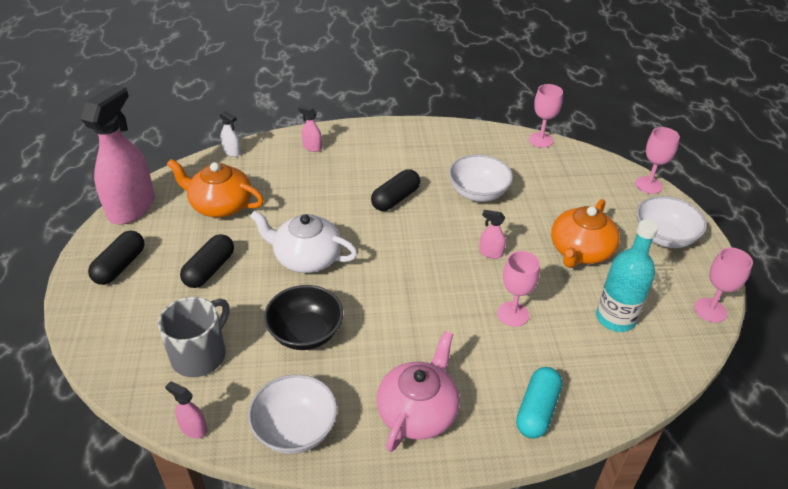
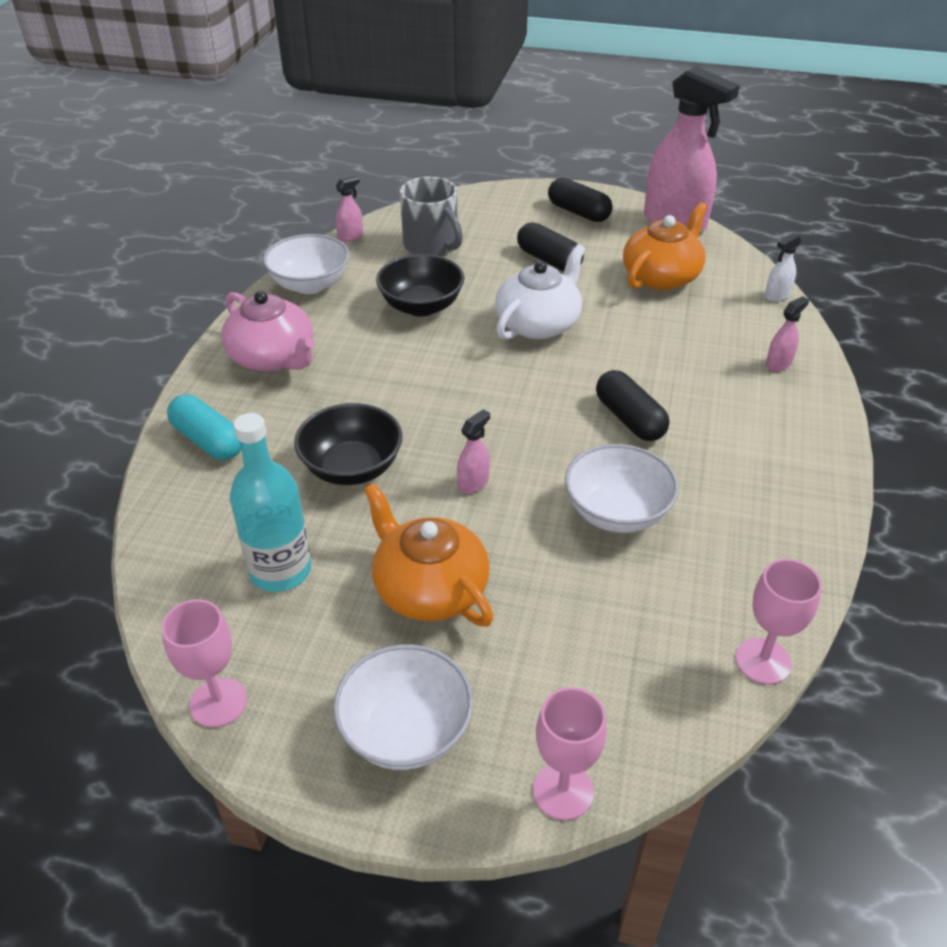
camera: 110 degrees right, 0 degrees up
(513, 314) = (352, 468): pink goblet -> black bowl

